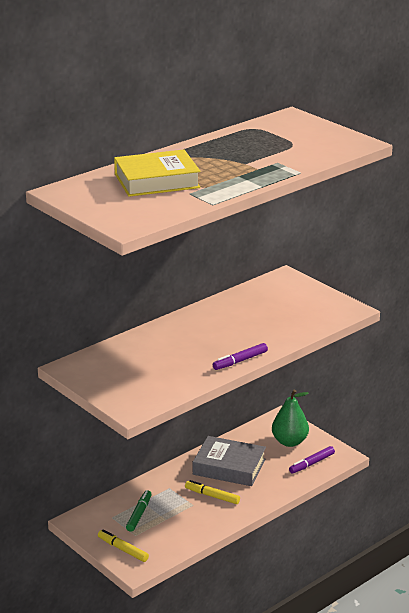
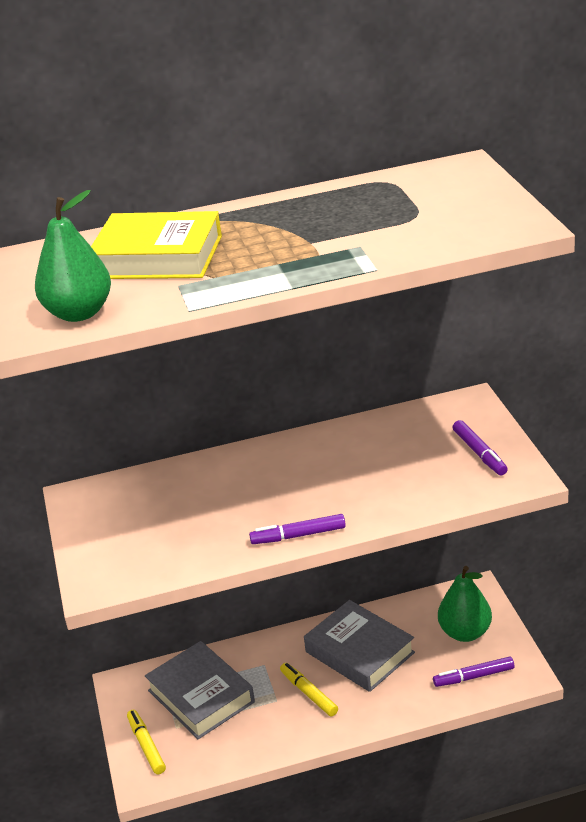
camera: 30 degrees right, 5 degrees up
(139, 514) = (201, 696): green marker -> grey book
(144, 214) = (79, 313): none -> green pear
(314, 301) = (479, 453): none -> purple marker

